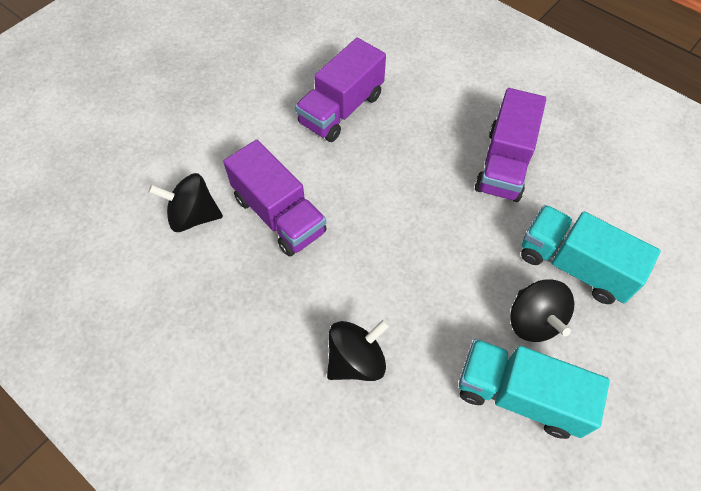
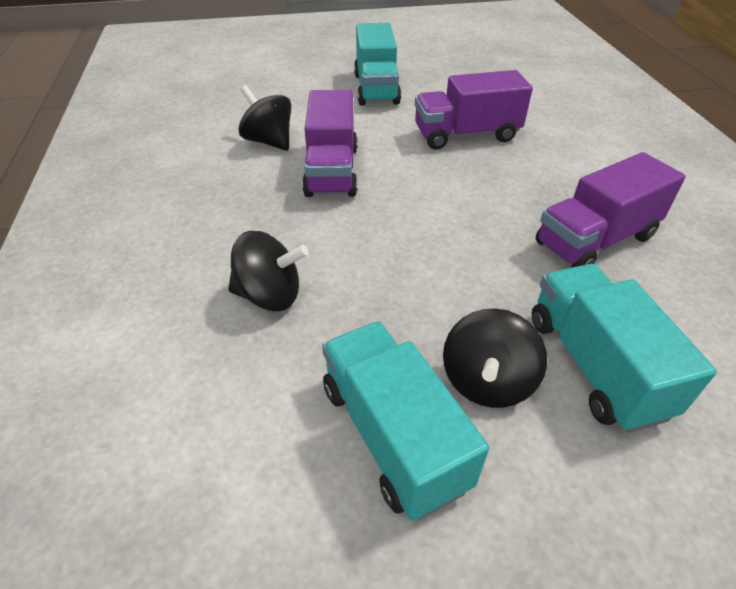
camera: 40 degrees right, 15 degrees down
(218, 94) = (376, 89): none -> turquoise truck

